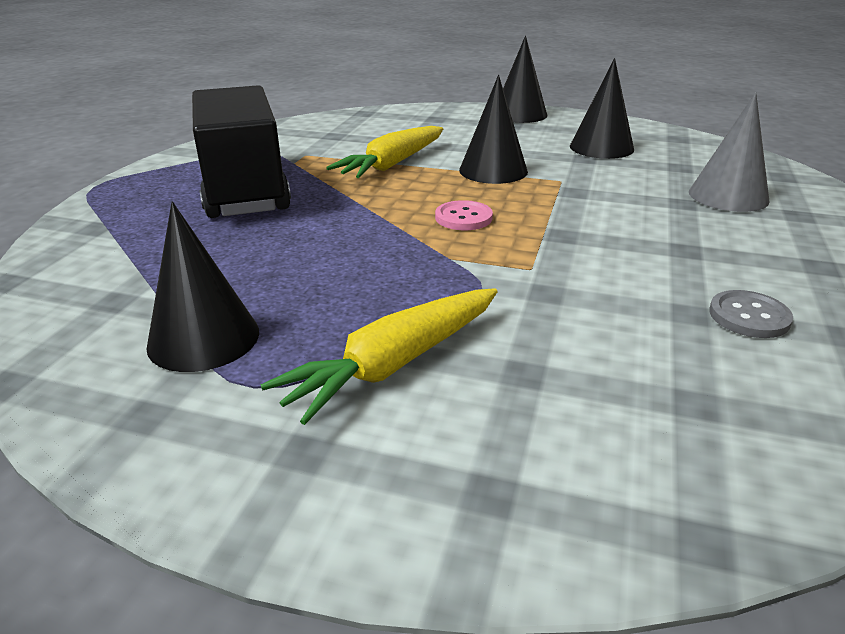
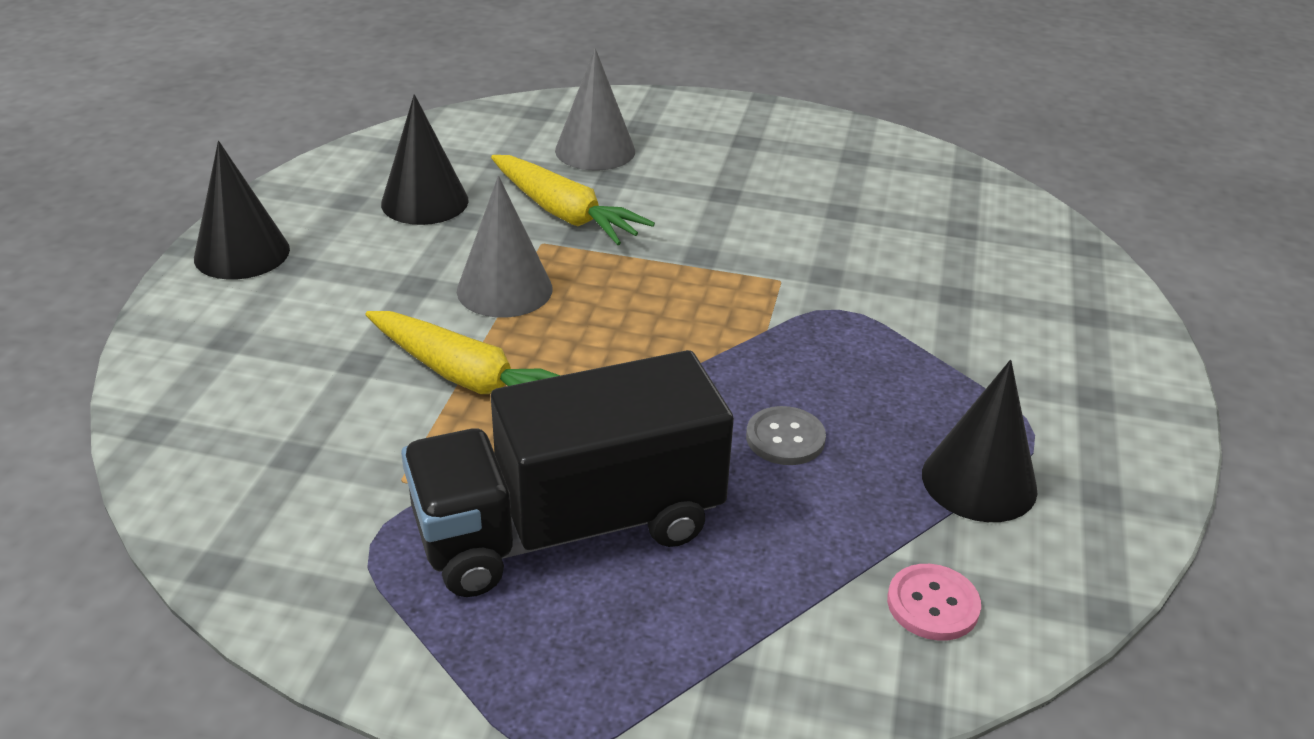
camera: 95 degrees left, 5 degrees up
(394, 364) = (972, 358): yellow carrot -> yellow carrot (564, 213)
(463, 218) = (663, 316): pink button -> pink button (933, 604)
(493, 170) = (504, 289): black cone -> grey cone
(749, 316) = (841, 187): grey button -> grey button (785, 438)

